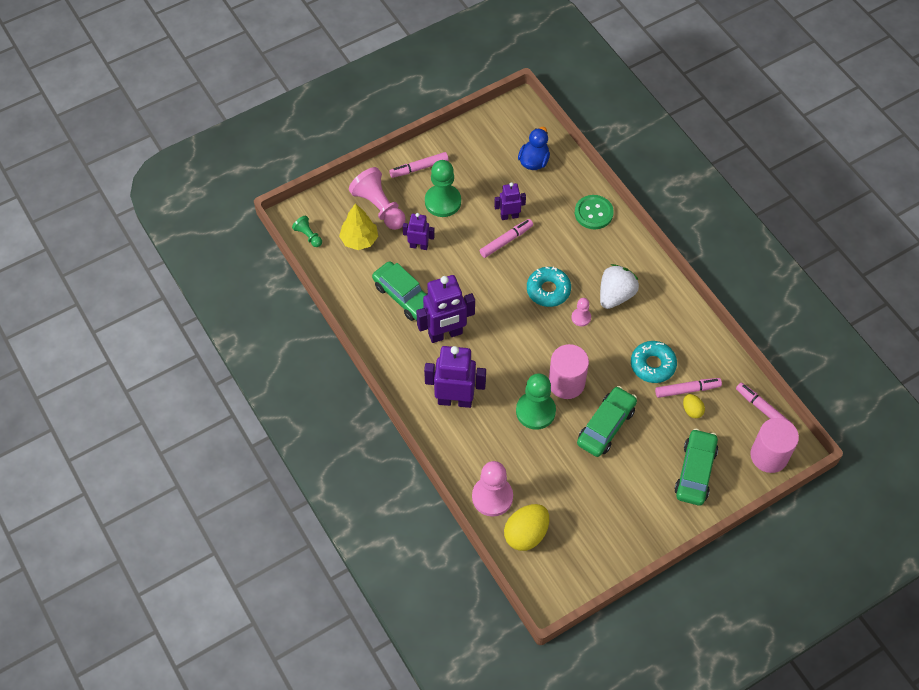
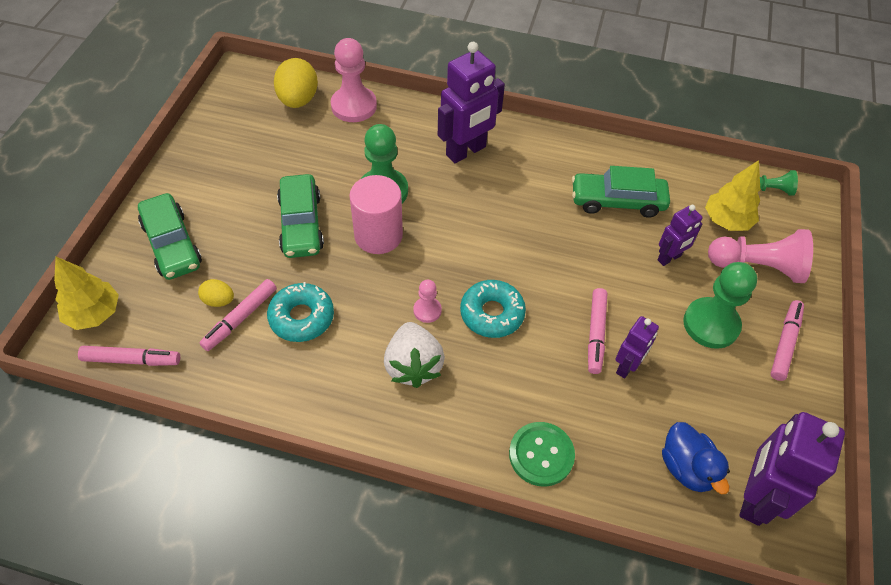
camera: 135 degrees right, 5 degrees down
(445, 334) = (540, 197): purple robot -> purple robot (754, 497)
(769, 456) = (94, 313): pink cylinder -> yellow tree

